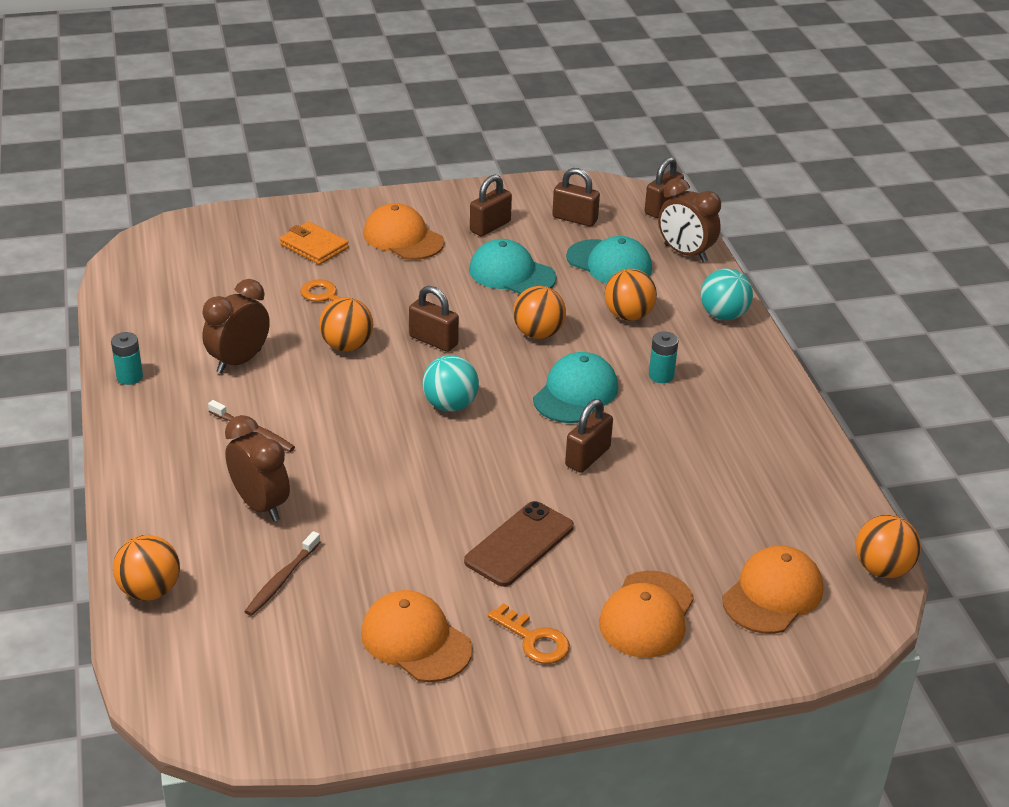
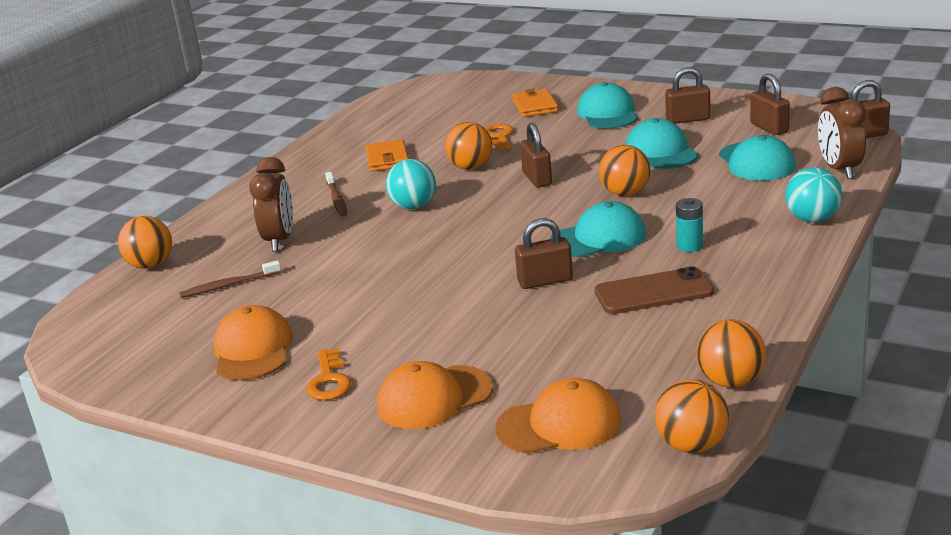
camera: 45 degrees right, 10 degrees down
(130, 377) = (310, 151): turquoise battery -> none
(239, 361) = (387, 159): brown clock -> orange wallet
(403, 238) = (608, 113): orange cap -> turquoise cap
(450, 405) = (490, 220): turquoise ball -> turquoise ball (413, 206)
(519, 544) = (409, 318): brown phone -> brown phone (653, 292)
(628, 316) = (721, 199): orange ball -> orange ball (730, 381)

